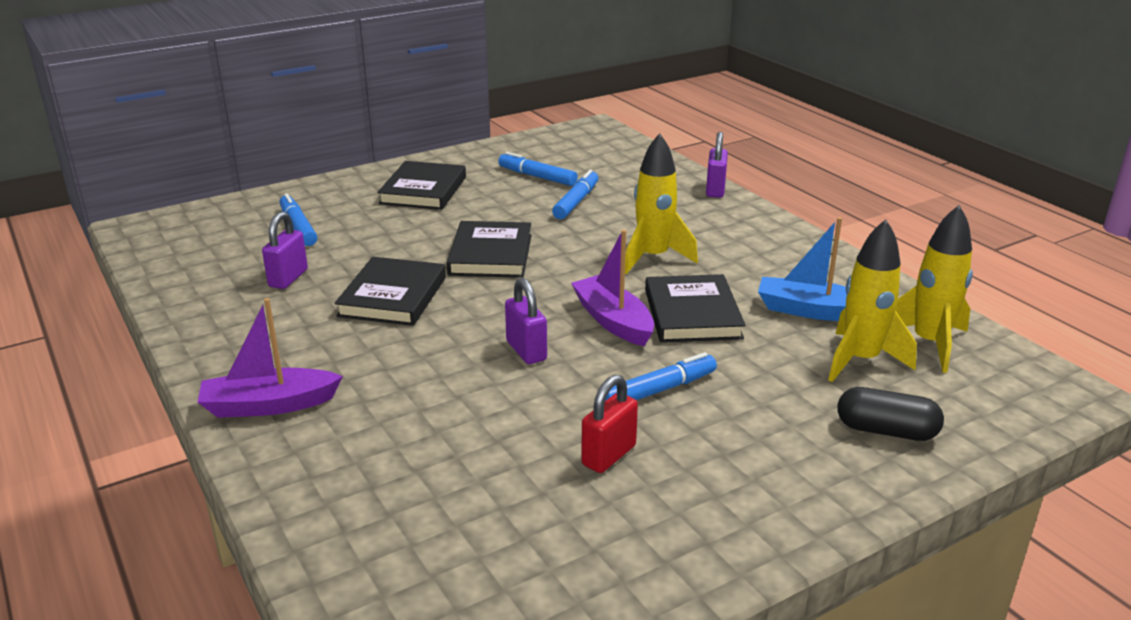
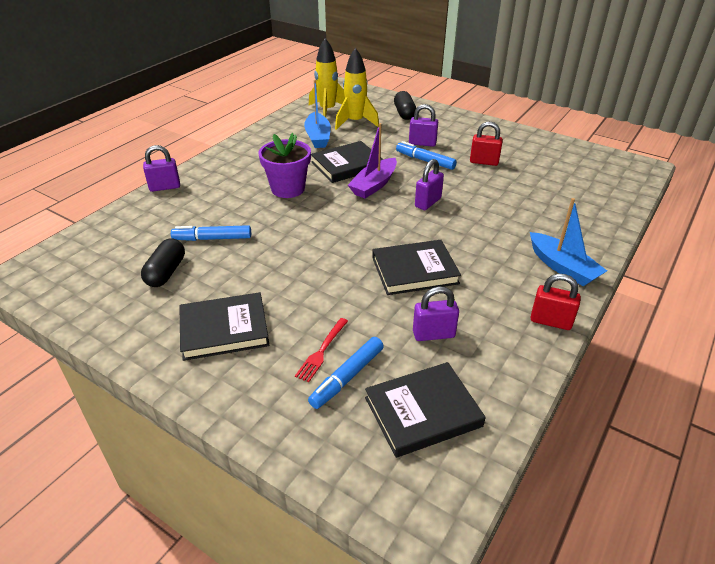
camera: 115 degrees left, 10 degrees up
(207, 352) = (550, 321): none -> red padlock
(269, 405) = (562, 267): purple boat -> blue boat
(342, 223) = (322, 351): none -> red fork
(490, 255) = (325, 250): black book -> black book (423, 412)
(537, 177) = (166, 272): blue marker -> black capsule
(653, 258) = (288, 189): yellow rocket -> purple flower pot
(729, 409) = (422, 143): none -> purple padlock

